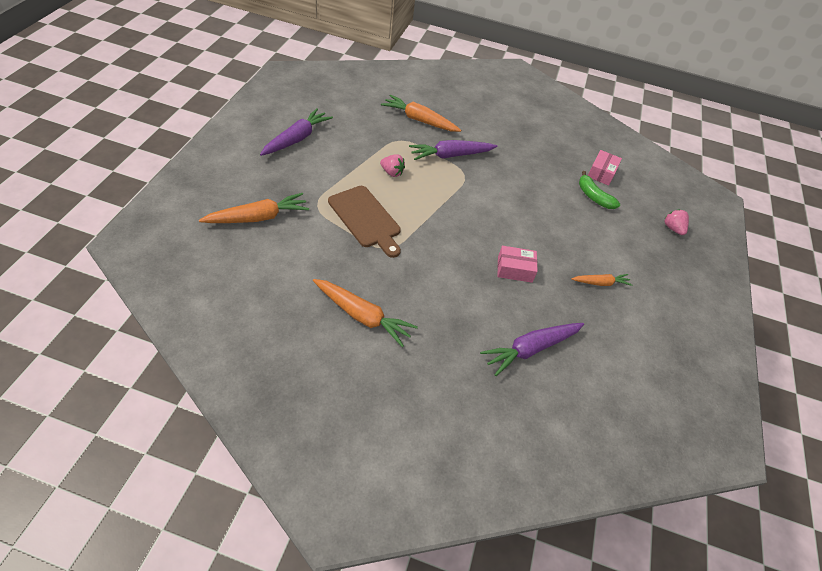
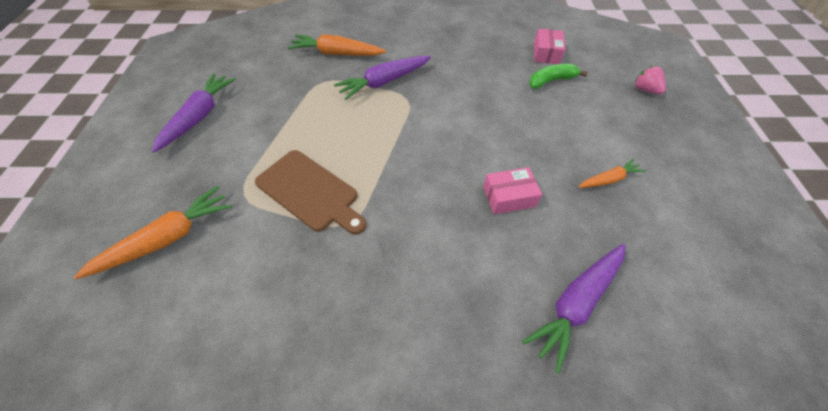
camera: 10 degrees left, 5 degrees up
(362, 316) = (345, 340): orange carrot -> none
(392, 172) = (324, 122): pink strawberry -> none
(593, 197) = (551, 81): green banana -> green banana turned 120 degrees clockwise

